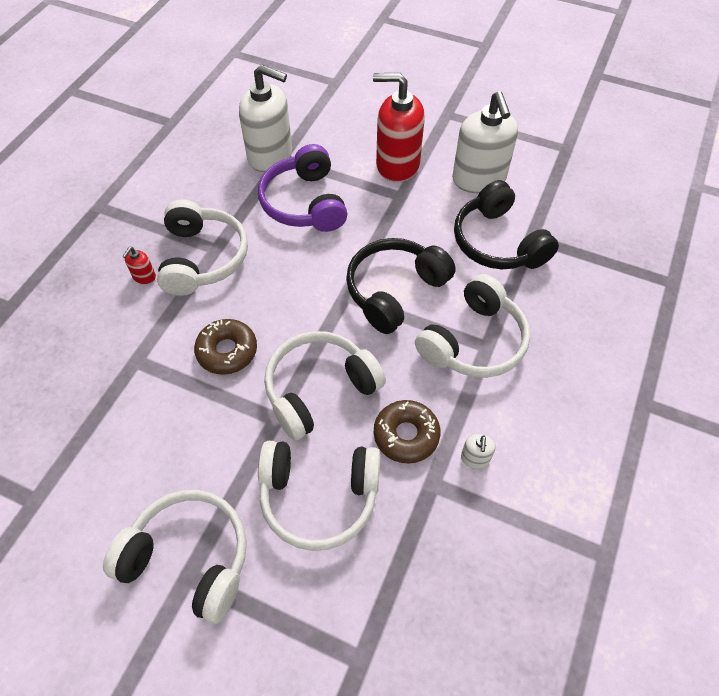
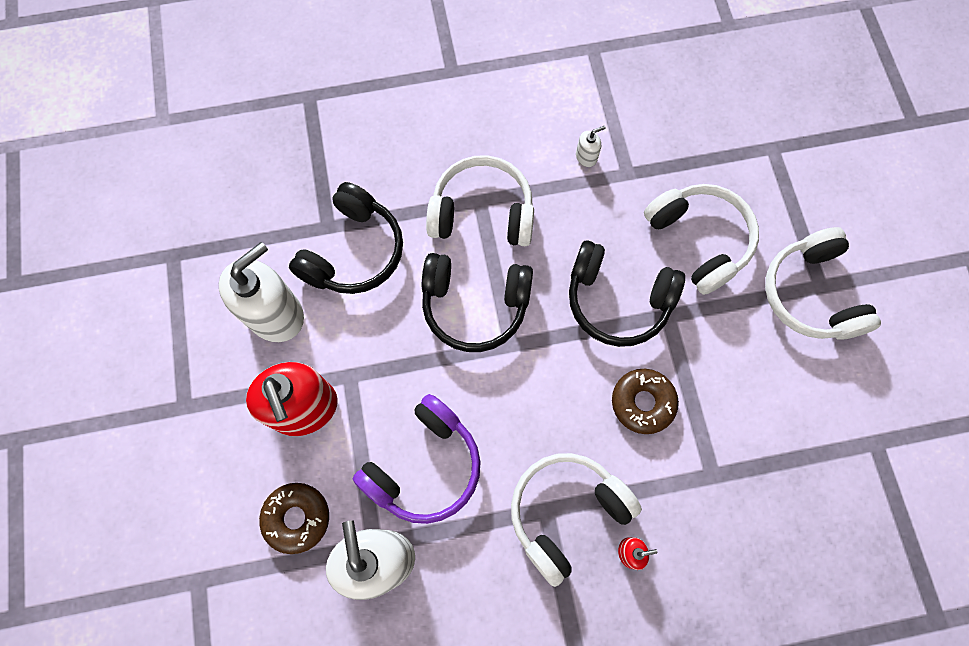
camera: 125 degrees left, 15 degrees up
(319, 389) = (617, 300): white headphones -> black headphones
(406, 435) = (605, 212): brown donut -> brown donut (297, 518)

